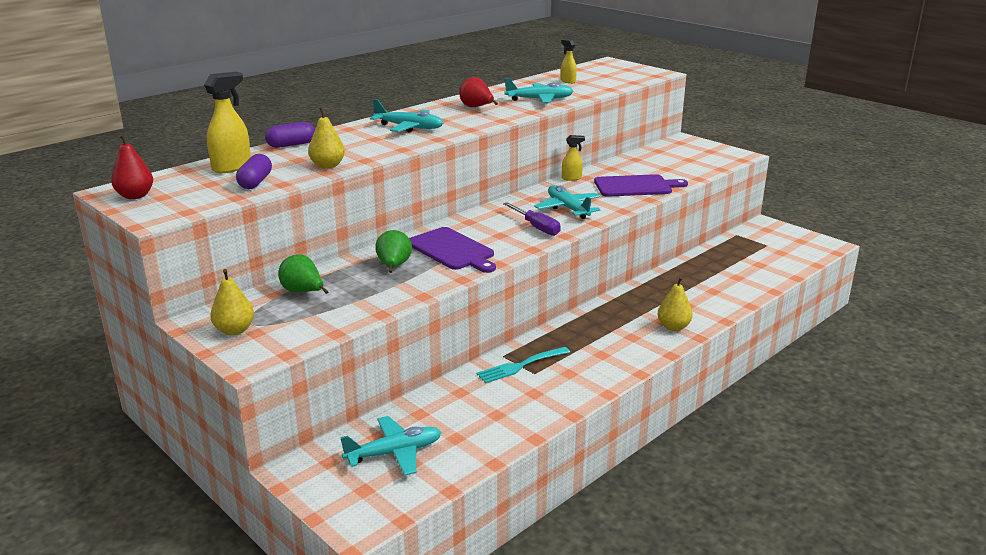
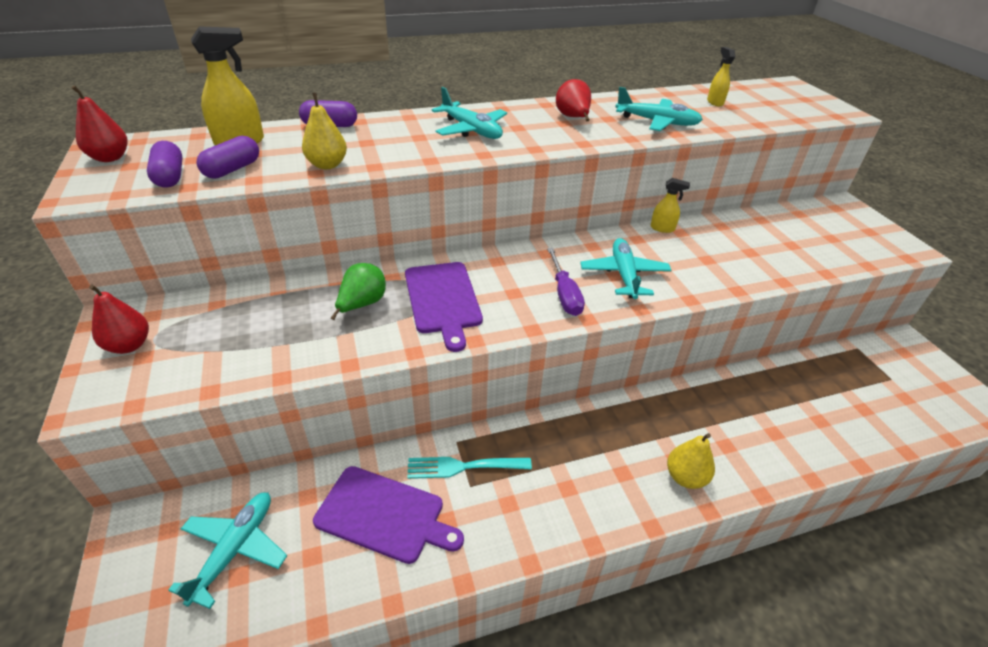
camera: 25 degrees right, 15 degrees up
(210, 195) = (170, 176): none -> purple capsule
(234, 330) = (129, 345): yellow pear -> red pear
(303, 292) = (243, 311): green pear -> none
(394, 453) = (235, 549): turquoise plane -> turquoise plane turned 75 degrees counterclockwise
(636, 186) = (733, 263): purple cutting board -> purple cutting board (384, 515)

